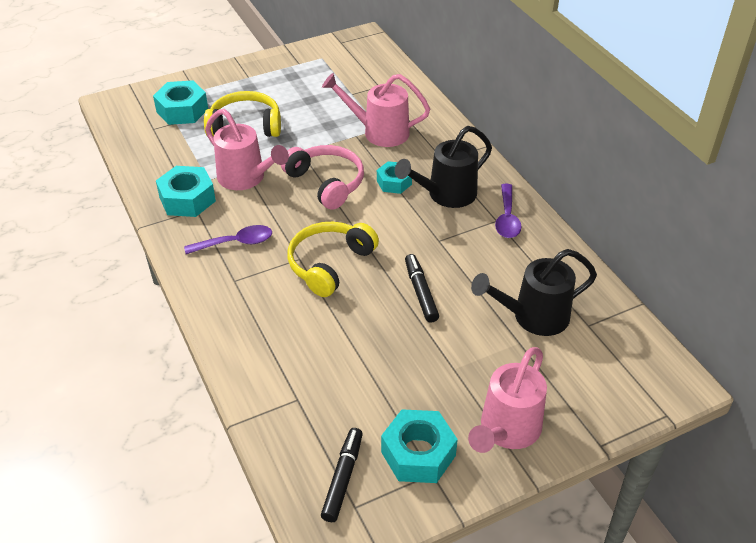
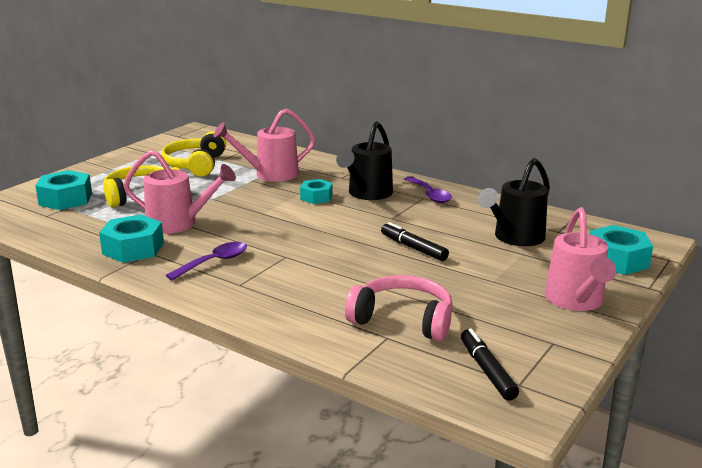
camera: 30 degrees left, 20 degrees down
(326, 183) = (257, 210): pink headphones -> pink headphones (403, 319)
(329, 264) = (317, 252): yellow headphones -> yellow headphones (195, 165)
(418, 454) = (528, 335): turquoise nut -> turquoise nut (617, 260)

